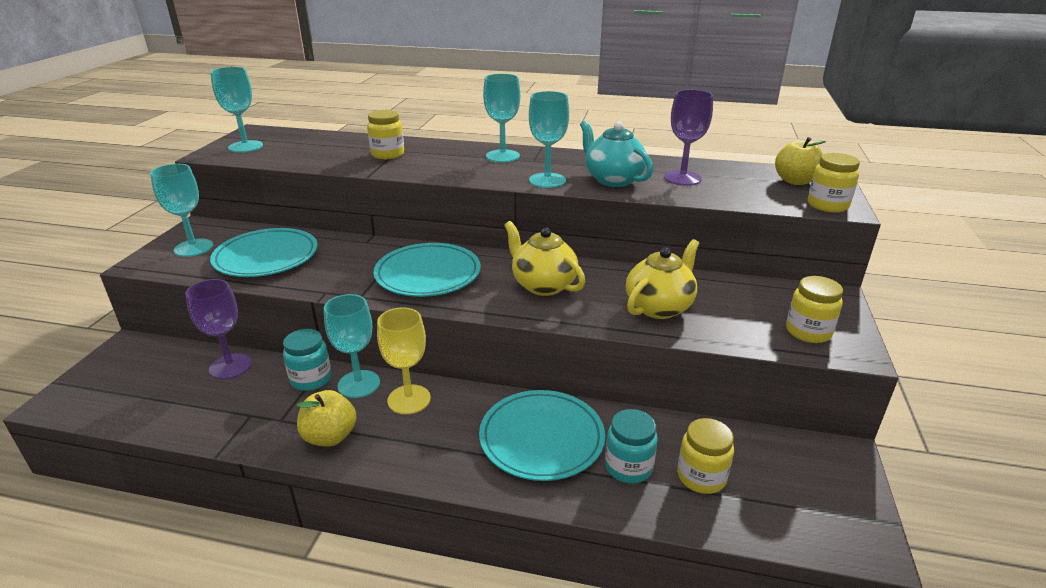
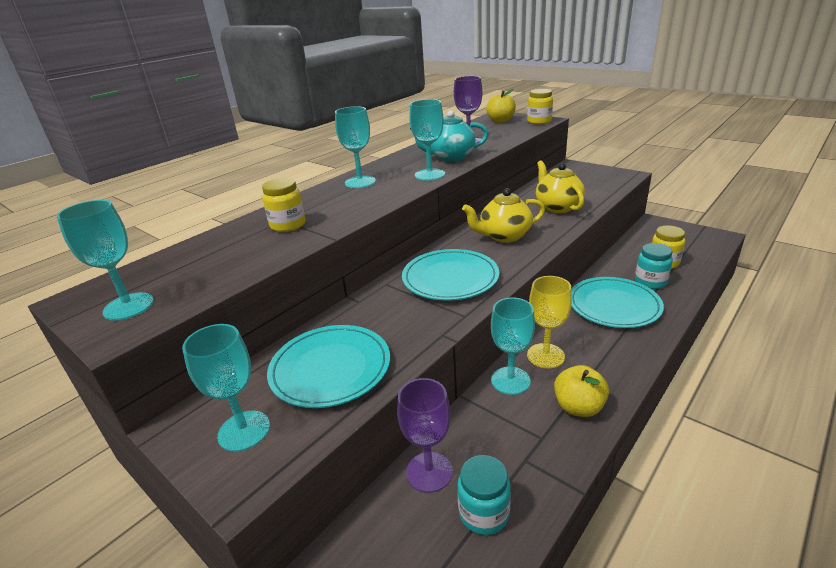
camera: 60 degrees left, 0 degrees up
(311, 379) = (487, 410): turquoise jar -> turquoise jar (484, 513)
(808, 332) = (604, 179): yellow jar -> none

